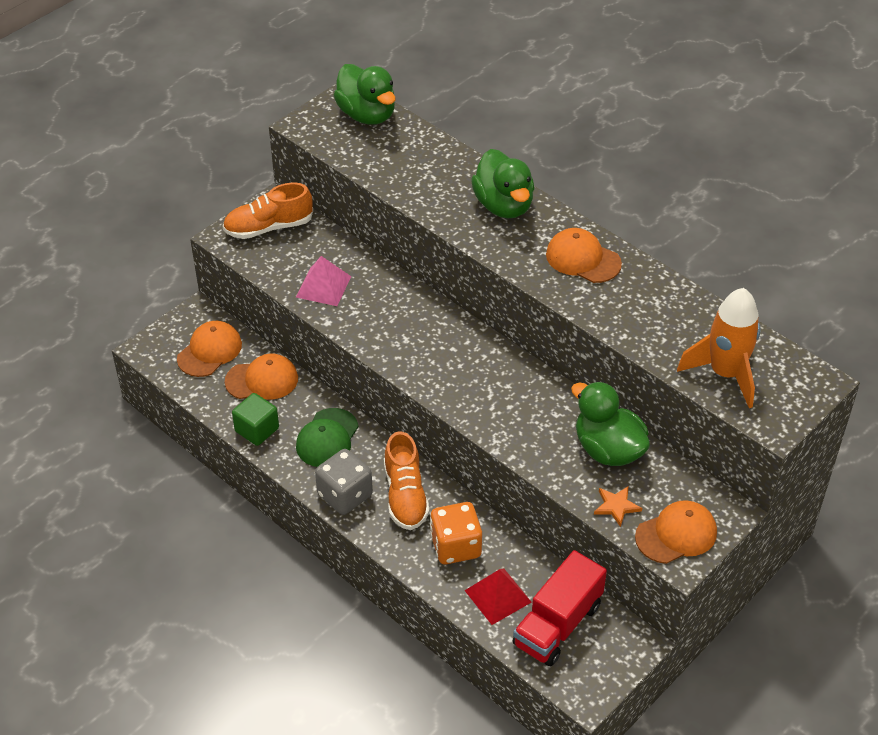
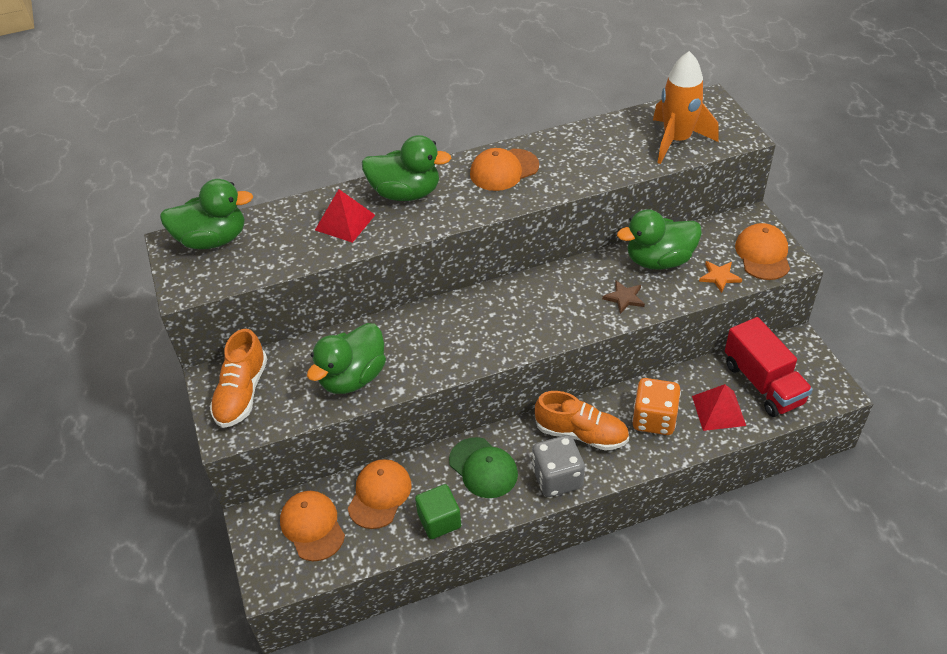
camera: 60 degrees left, 0 degrees up
(323, 286) = (353, 377): pink pyramid -> green duck
(439, 182) = (345, 222): none -> red pyramid
(536, 438) = (624, 298): none -> brown star

